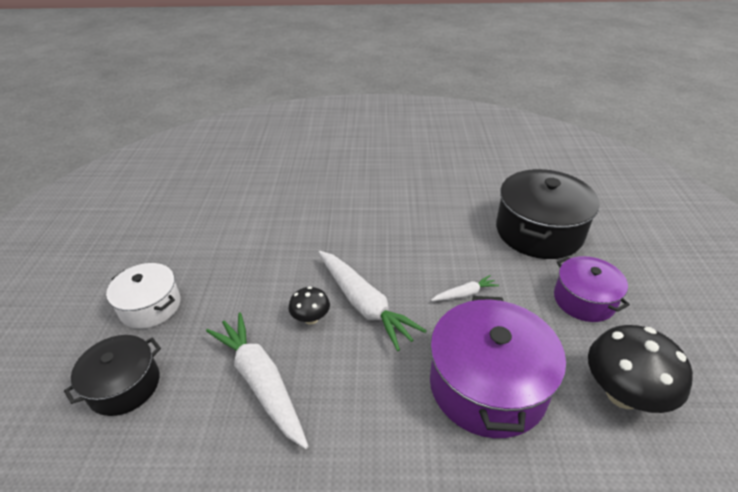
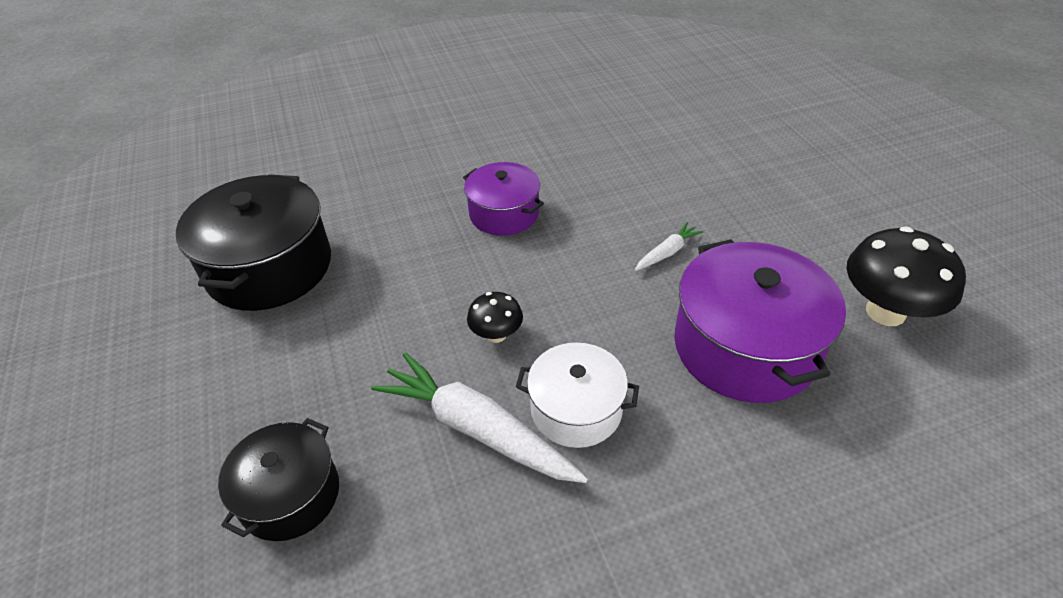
camera: 20 degrees left, 5 degrees up
(150, 306) = (261, 384): white pot -> white pot (576, 409)
(363, 304) = (553, 298): white carrot -> none
(539, 231) = (713, 158): black pot -> black pot (269, 267)
(584, 300) = (799, 223): purple pot -> purple pot (504, 213)

